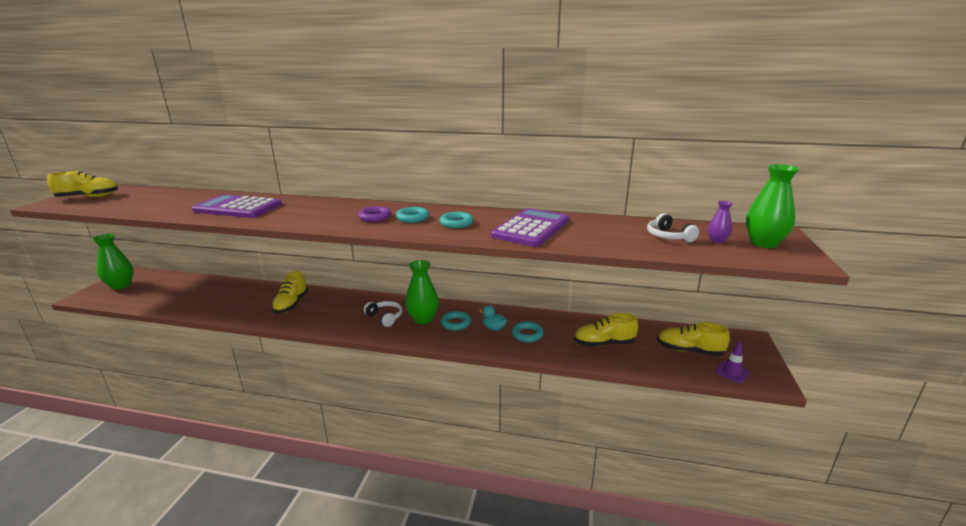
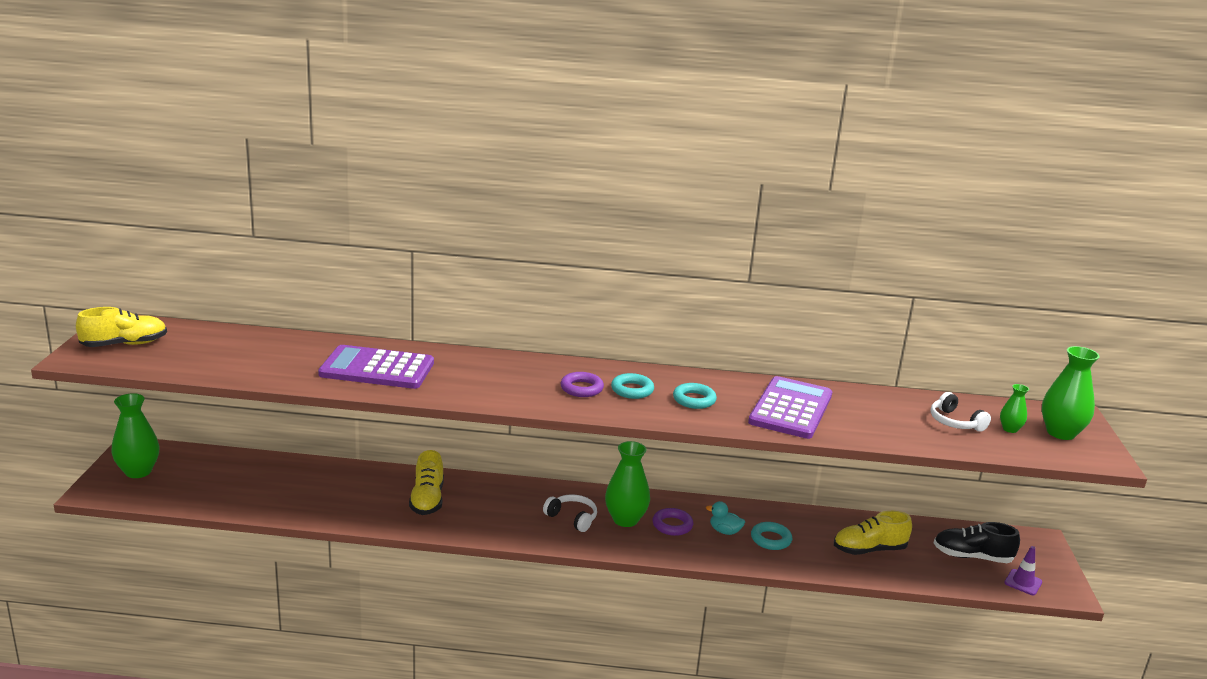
camera: 10 degrees left, 0 degrees up
(456, 323) = (672, 525): turquoise ring -> purple ring
(689, 350) = (972, 557): yellow shoe -> black shoe
(717, 241) = (1010, 429): purple vase -> green vase

